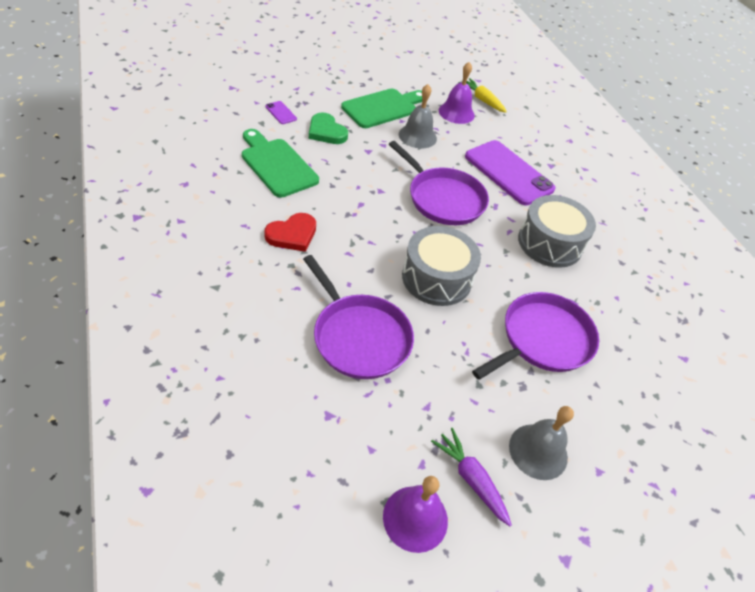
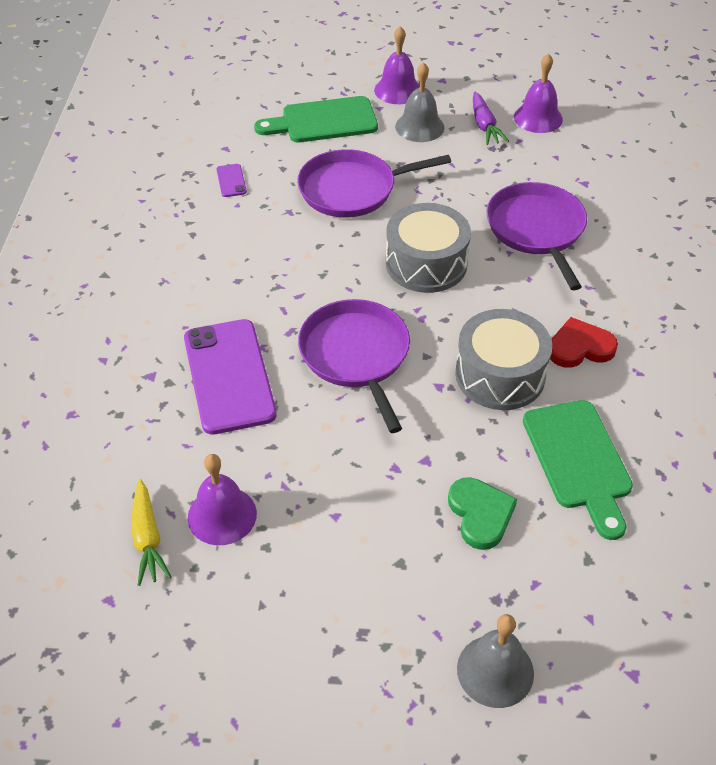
camera: 150 degrees left, 0 degrees up
(281, 113) = (549, 578): purple phone -> purple phone (231, 181)
(383, 108) = (354, 555): green cutting board -> green cutting board (323, 121)
(417, 136) = (327, 474): grey bell -> grey bell (495, 670)
(550, 243) = (260, 271): grey drum -> grey drum (500, 375)
(602, 514) = (397, 90): none -> purple bell

